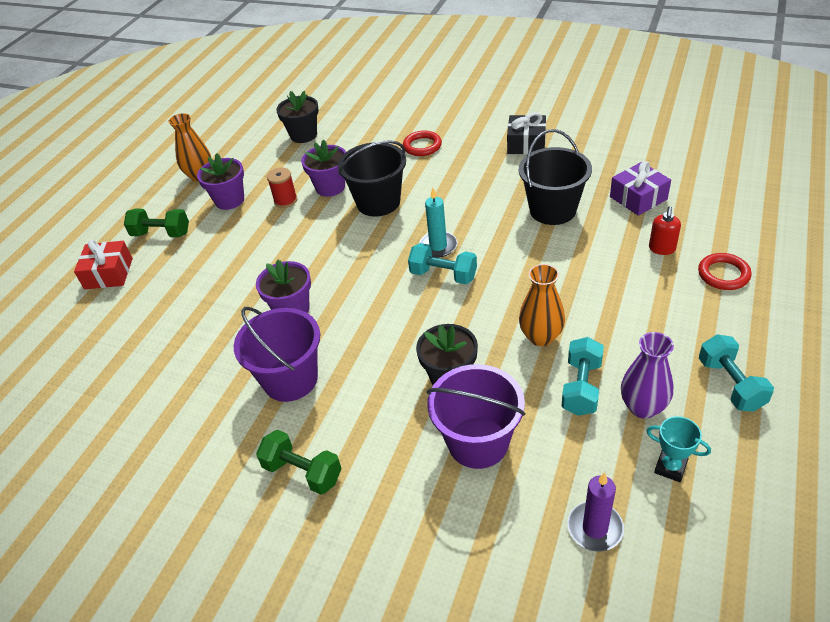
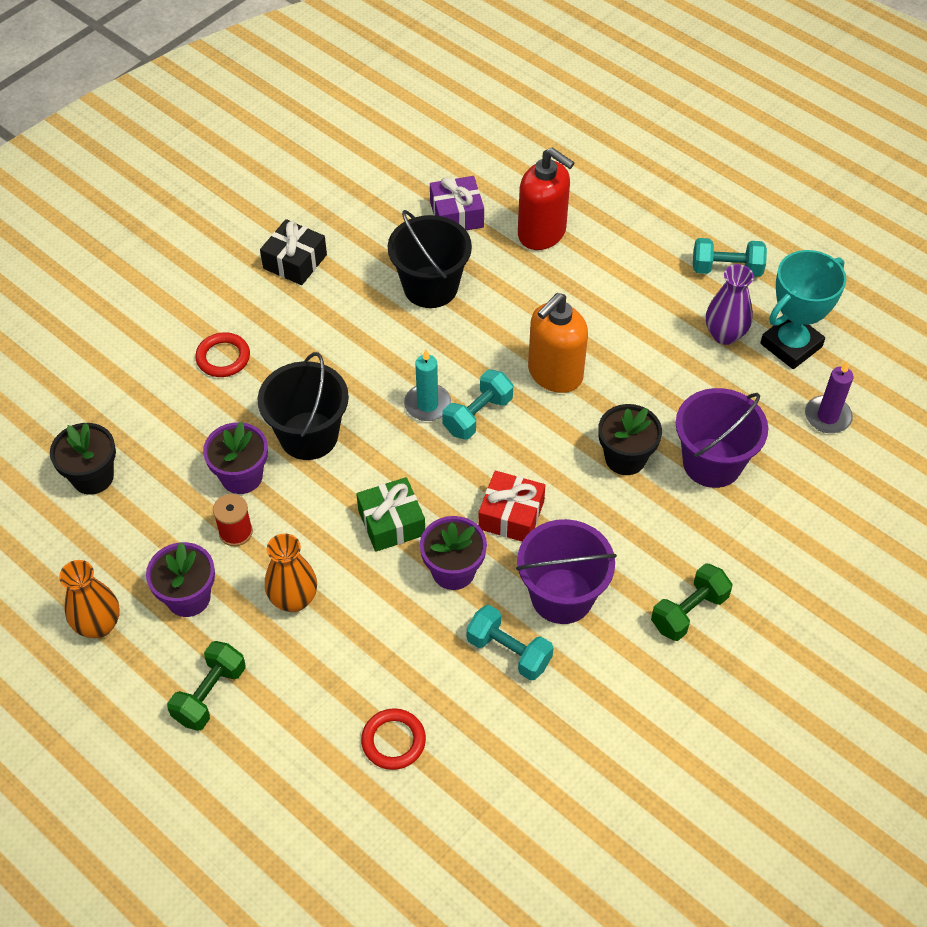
camera: 75 degrees left, 10 degrees up
(109, 273) = (259, 772): red gift -> red gift (511, 515)
(322, 265) = (391, 522): none -> green gift
(513, 304) = (554, 374): none -> orange soap dispenser
(541, 337) = (609, 370): orange vase -> orange vase (293, 599)
(581, 387) = (684, 366): turquoise dumbbell -> turquoise dumbbell (509, 652)
(662, 249) = (542, 233): red soap dispenser -> red soap dispenser, size x1.99
(670, 467) = (791, 345): turquoise trophy -> turquoise trophy, size x1.96
(723, 274) = (600, 209): red ring -> red ring (393, 741)

